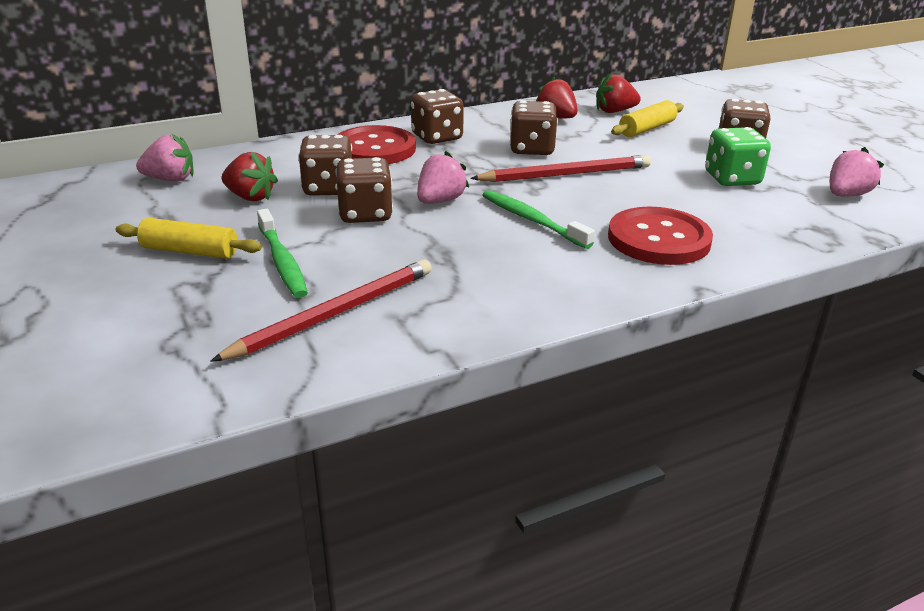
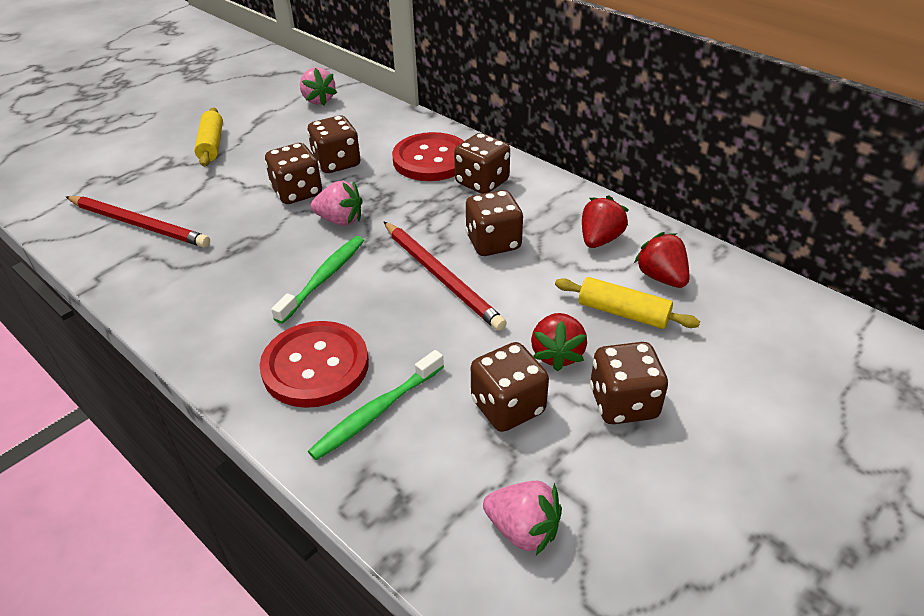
camera: 70 degrees right, 10 degrees up
(250, 197) = (304, 137): red strawberry -> red strawberry (557, 354)
(282, 261) = (207, 182): green toothbrush -> green toothbrush (376, 412)
(732, 179) = (508, 407): green dice -> brown dice

